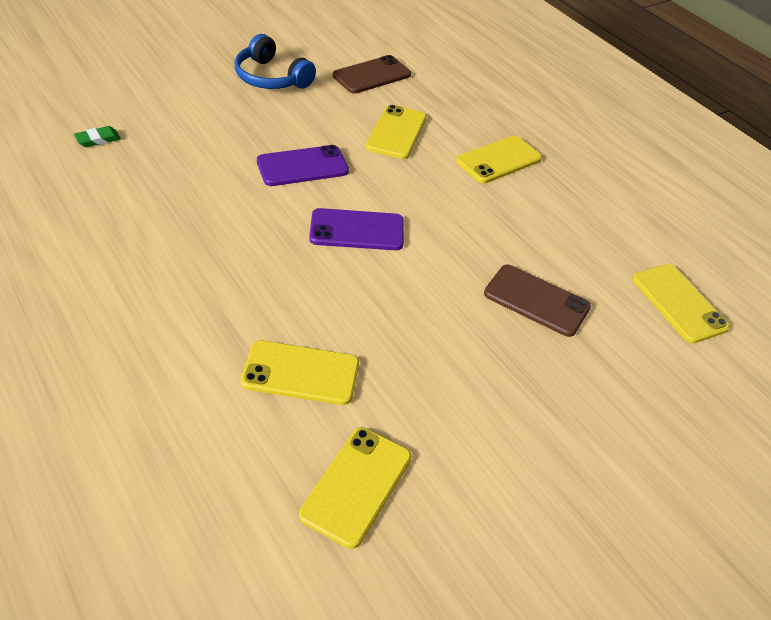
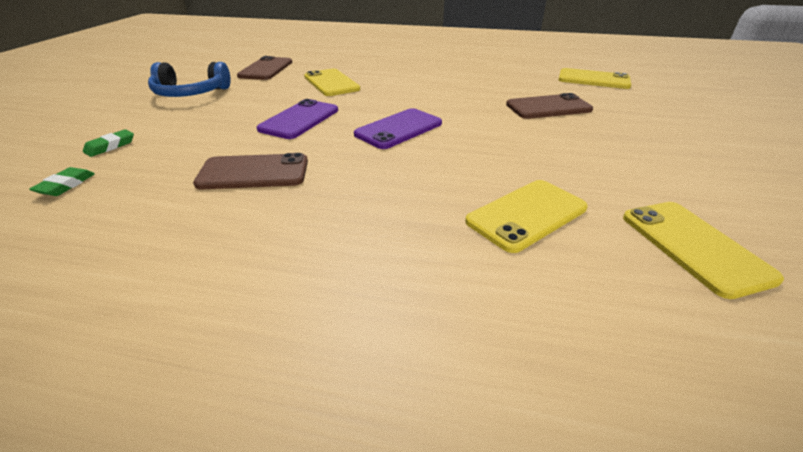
camera: 40 degrees left, 10 degrees down
(155, 114) = (110, 146): none -> green eraser
(200, 203) = (253, 172): none -> brown phone
(498, 160) = (410, 71): yellow phone -> none

